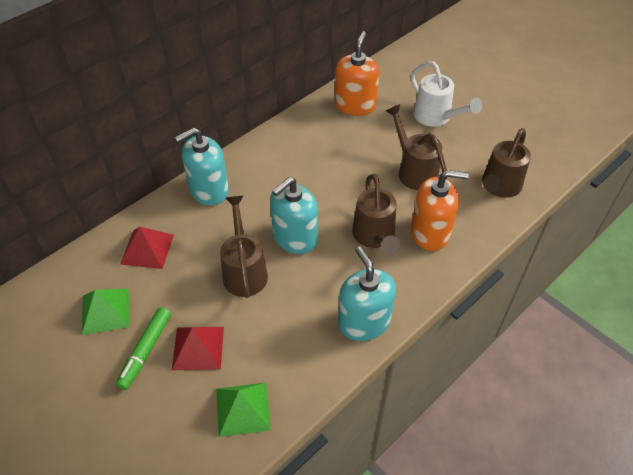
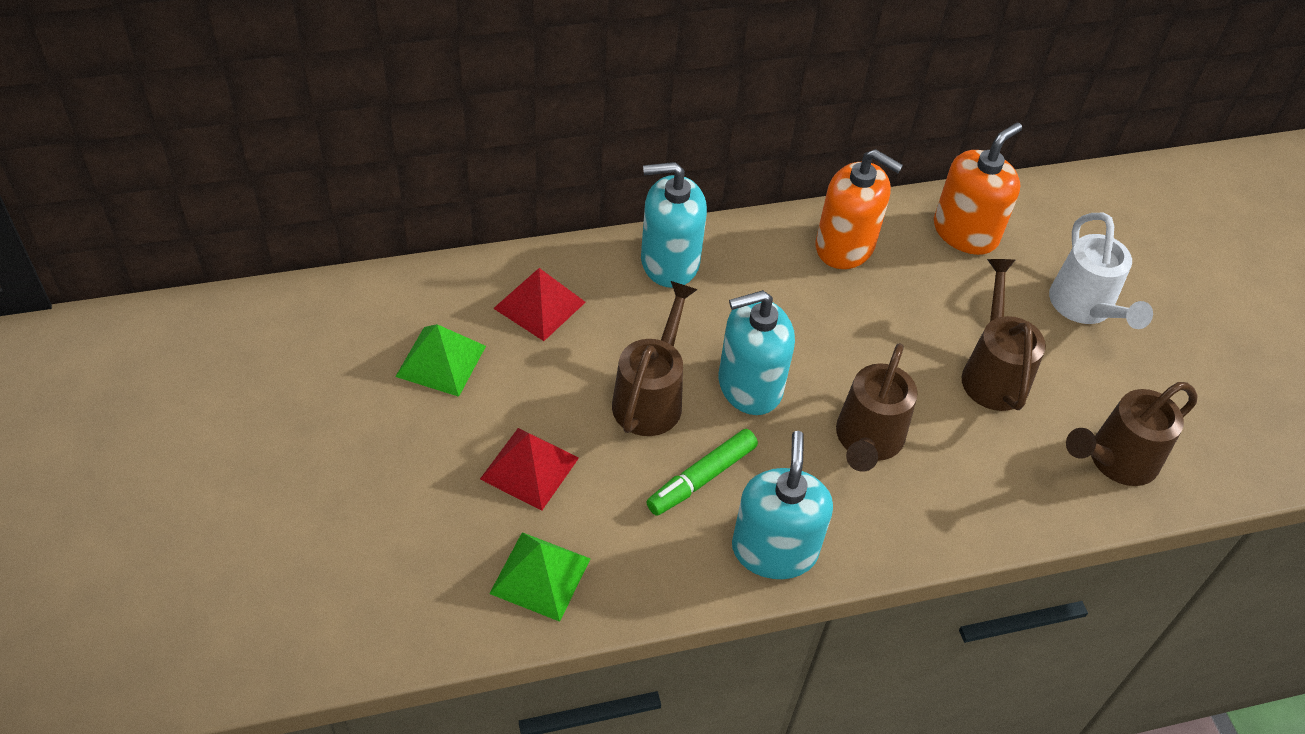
camera: 25 degrees right, 0 degrees up
(145, 351) = (461, 438): green marker -> green marker (701, 478)
(430, 233) = (956, 475): orange soap dispenser -> orange soap dispenser (845, 246)

